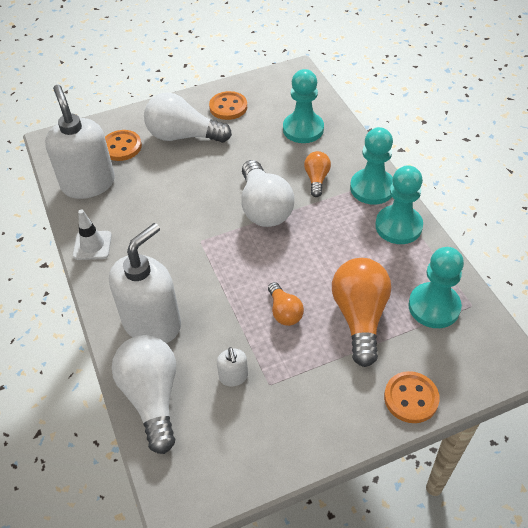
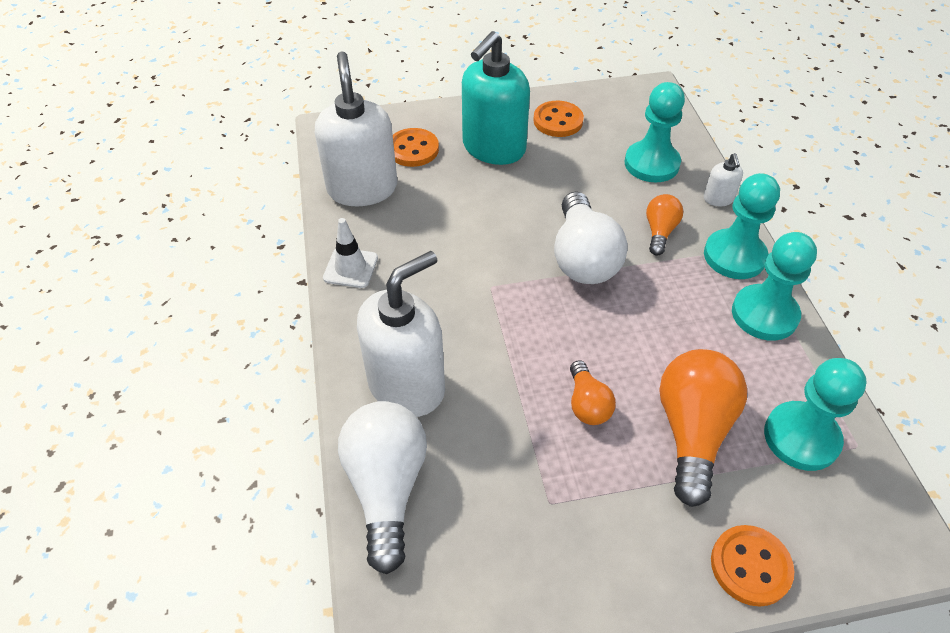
camera: 10 degrees right, 0 degrees up
(183, 136) = (493, 148): white light bulb -> turquoise soap dispenser
(233, 377) = (502, 482): white soap dispenser -> white soap dispenser (718, 199)

